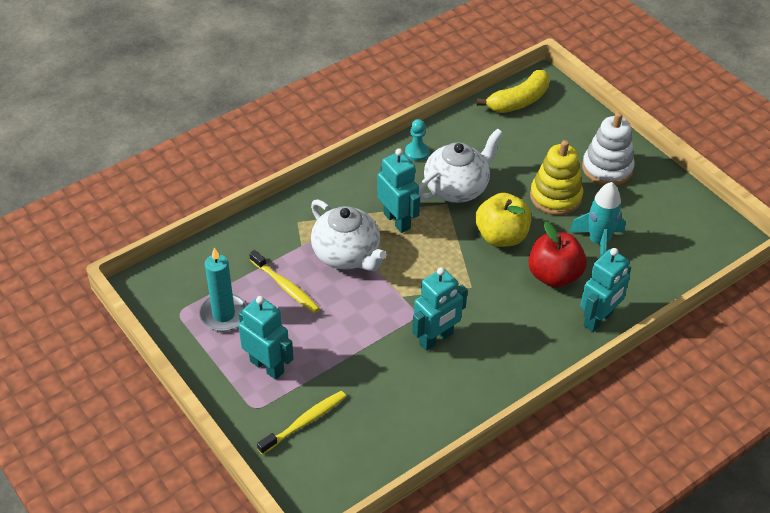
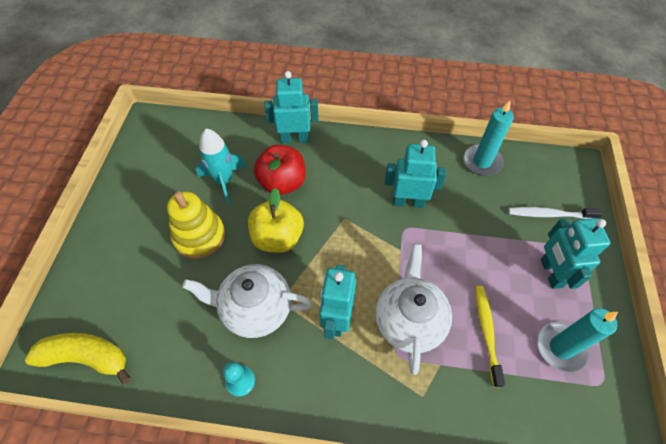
camera: 135 degrees left, 10 degrees up
(304, 422) = (549, 214): yellow toothbrush -> white toothbrush
(410, 432) = (482, 162): none -> turquoise candle
(607, 168) = (133, 228): white stacking toy -> none

